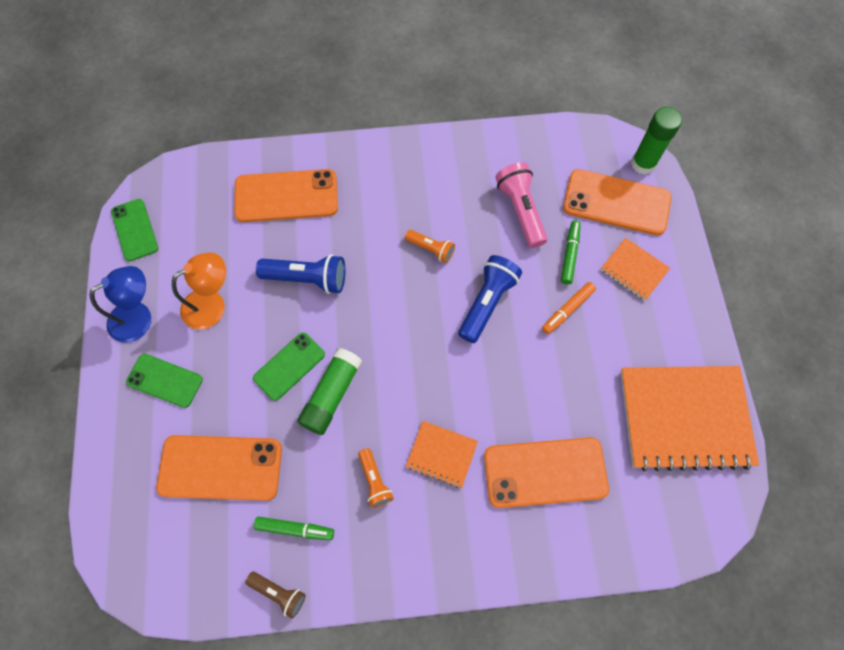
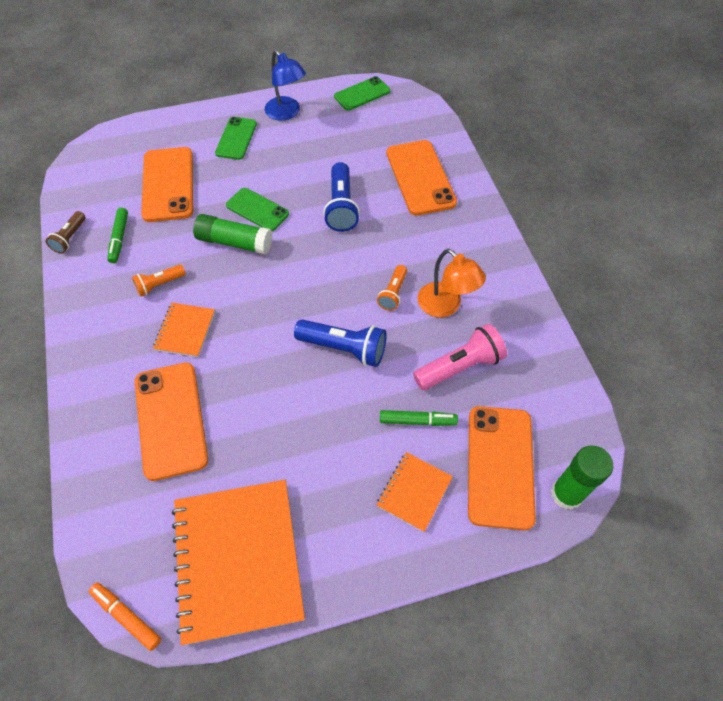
camera: 80 degrees right, 10 degrees down
(212, 304) = (305, 151): orange lamp -> orange lamp (445, 306)
(567, 310) = (349, 424): orange marker -> orange marker (126, 616)

